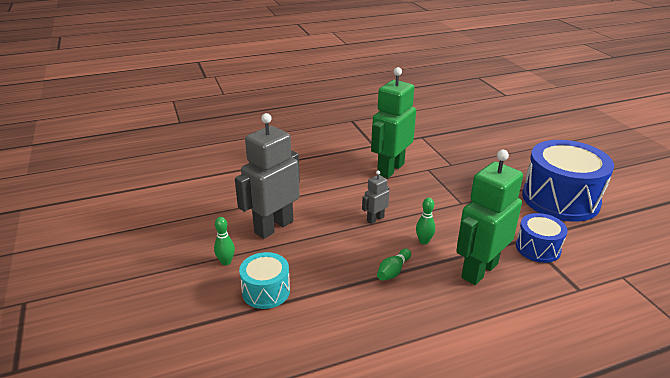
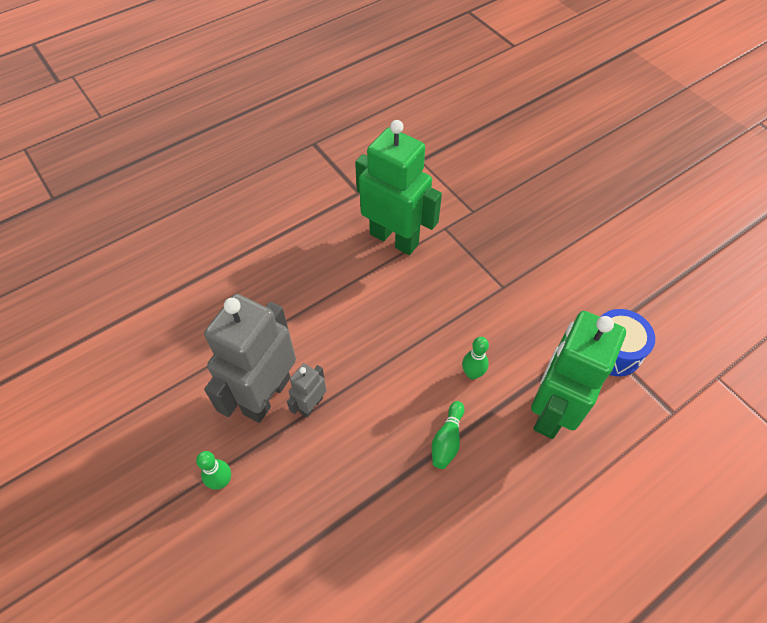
camera: 15 degrees left, 25 degrees up
(266, 291) = (293, 522): turquoise drum -> none
(375, 219) = (399, 345): grey robot -> grey robot (311, 405)
(390, 169) = (394, 239): green robot -> green robot turned 105 degrees clockwise
(560, 199) = (623, 251): blue drum -> none

